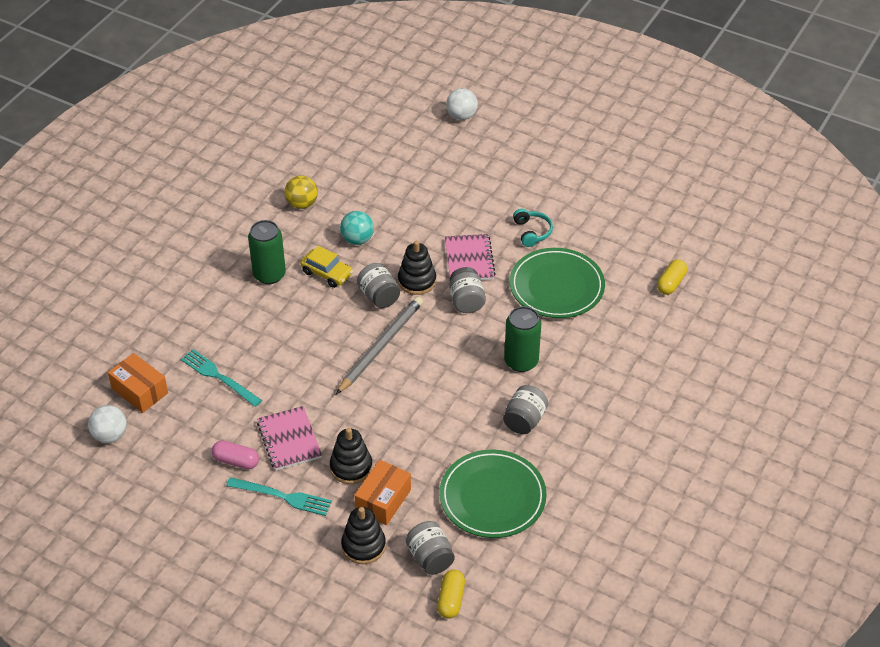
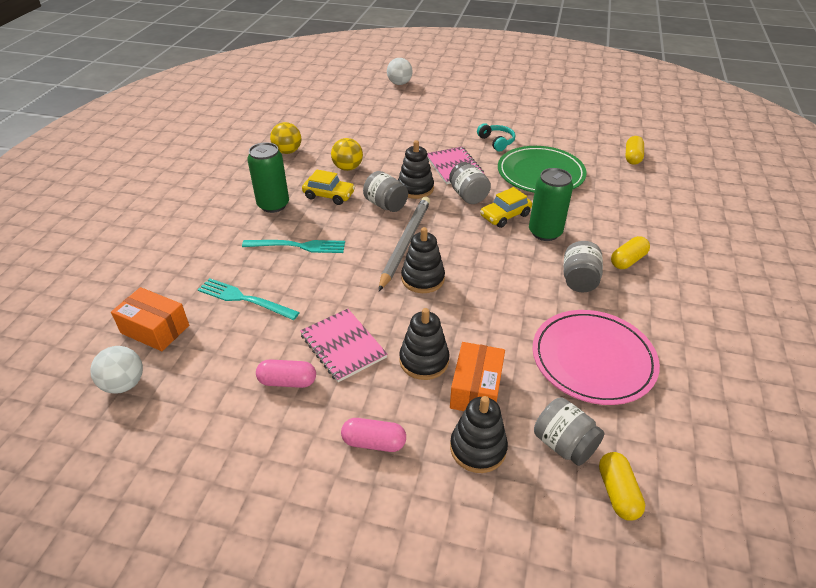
camera: 15 degrees left, 5 degrees down
(283, 497) = (357, 410): turquoise fork -> turquoise fork (298, 246)
(287, 524) = (374, 442): none -> pink capsule
(357, 239) = (348, 168): turquoise ball -> yellow ball
(381, 389) = (423, 279): none -> black stacking toy
(492, 333) = (505, 216): none -> yellow car
(492, 497) = (593, 359): green plate -> pink plate
(583, 409) = (627, 260): none -> yellow capsule

